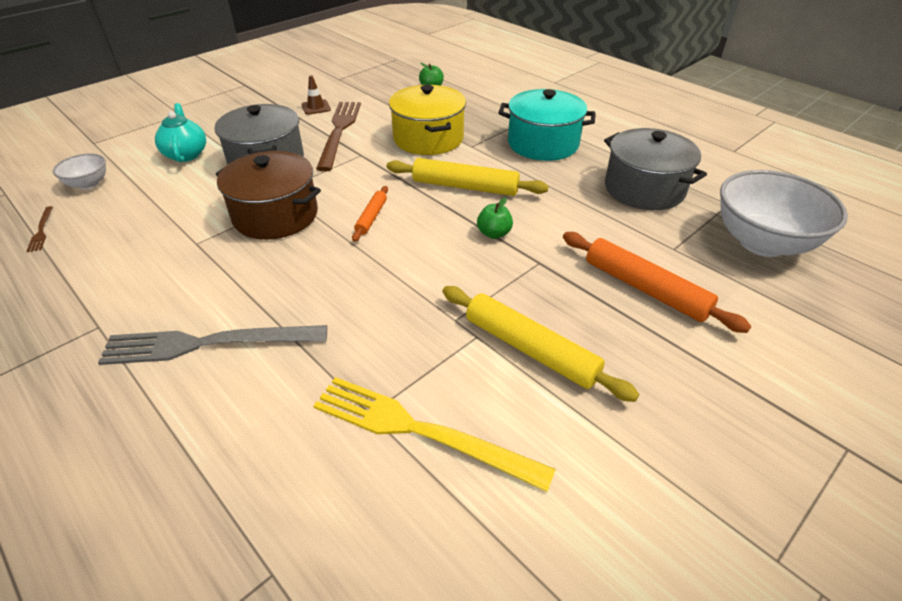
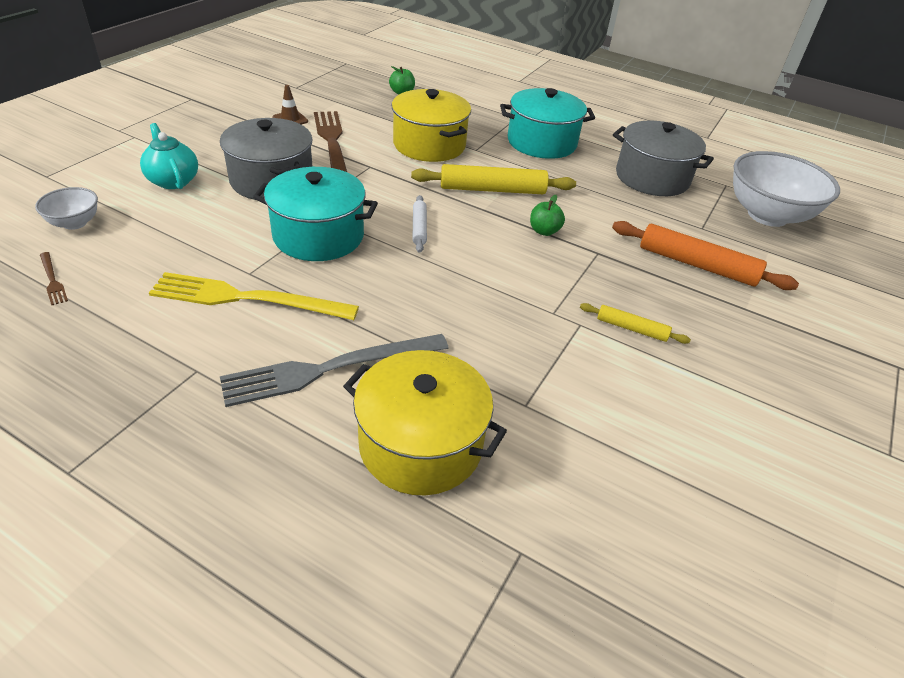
camera: 20 degrees left, 0 degrees up
(243, 435) = (421, 444): none -> yellow pot
(275, 215) = (318, 236): brown pot -> turquoise pot
(371, 217) = (419, 228): orange rolling pin -> white rolling pin
(420, 431) = (578, 412): yellow fork -> yellow fork (247, 298)
(530, 349) = (631, 328): yellow rolling pin -> yellow rolling pin, size x0.54

